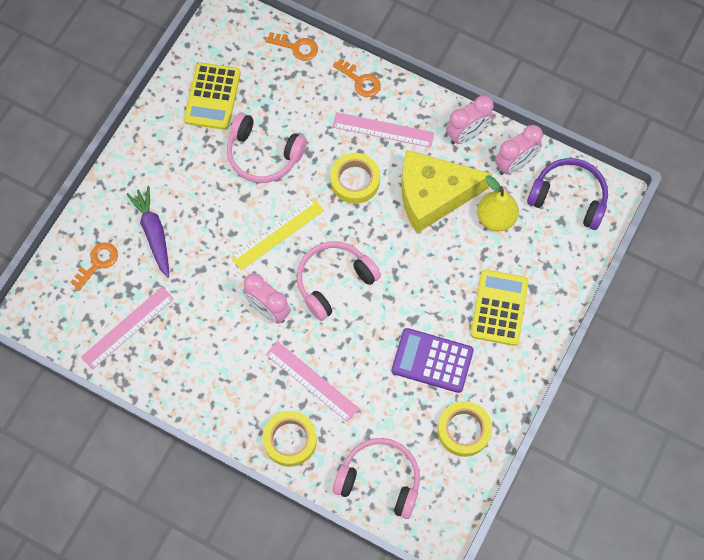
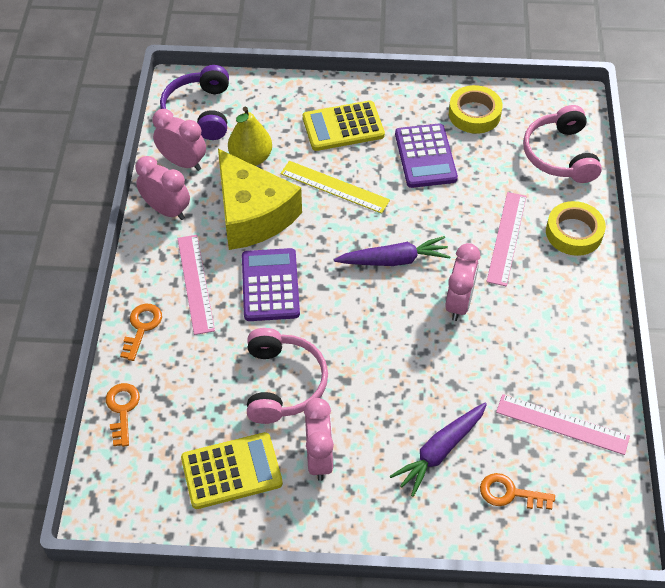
camera: 115 degrees left, 15 degrees down
(192, 154) = (319, 458): none -> pink clock
(277, 234) = (370, 330): yellow ruler -> yellow ruler (334, 187)
(334, 281) = (394, 260): pink headphones -> purple carrot
(355, 181) = (270, 285): yellow tape -> purple calculator

